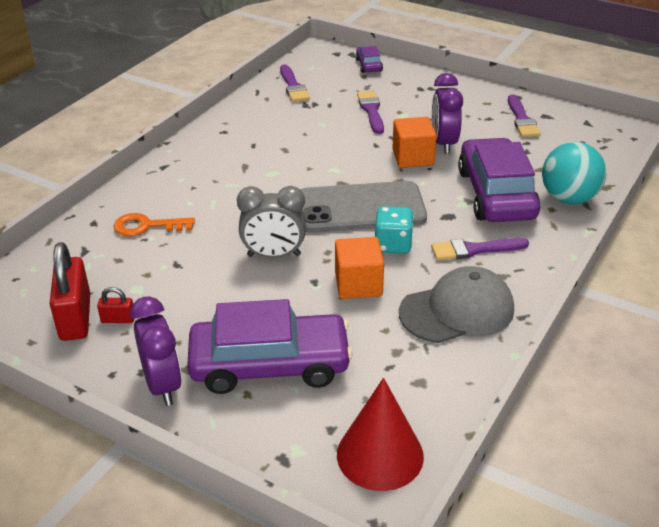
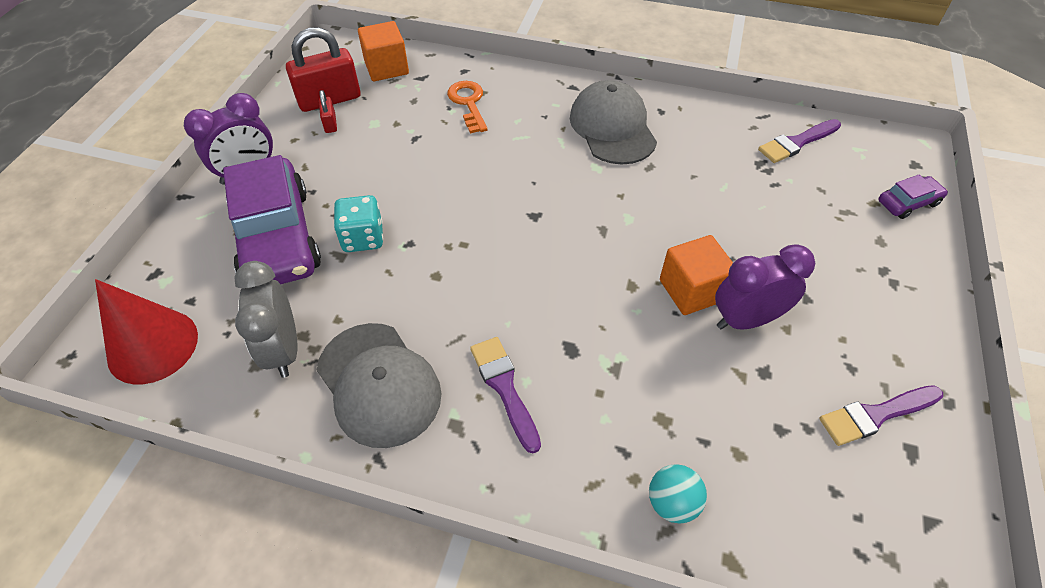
camera: 75 degrees right, 15 degrees up
(229, 157) = (612, 127): none -> grey cap
(274, 255) = (445, 202): grey clock -> grey clock (283, 350)
(358, 284) = (411, 281): orange cube -> orange cube (386, 68)
(360, 208) = (555, 257): grey phone -> none
(371, 110) = (785, 227): purple brush -> none
(393, 244) = (492, 300): turquoise dice -> turquoise dice (363, 238)
(496, 194) = (644, 400): purple car -> none
(569, 198) = (672, 503): turquoise ball -> turquoise ball, size x0.56

